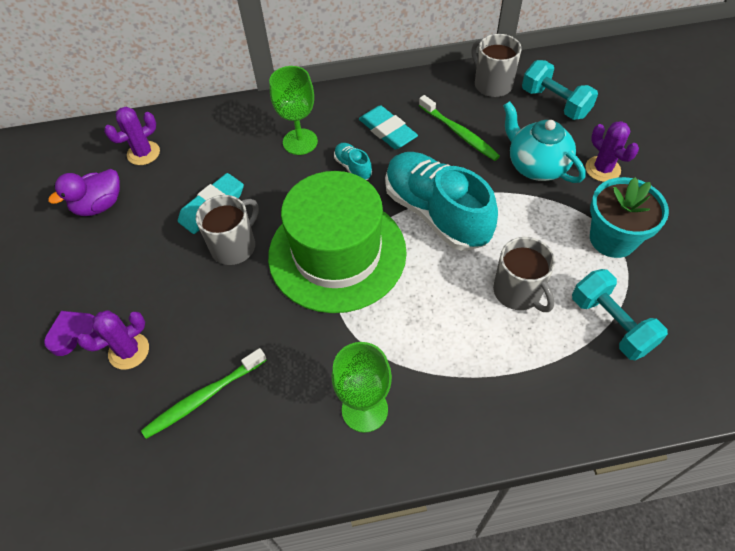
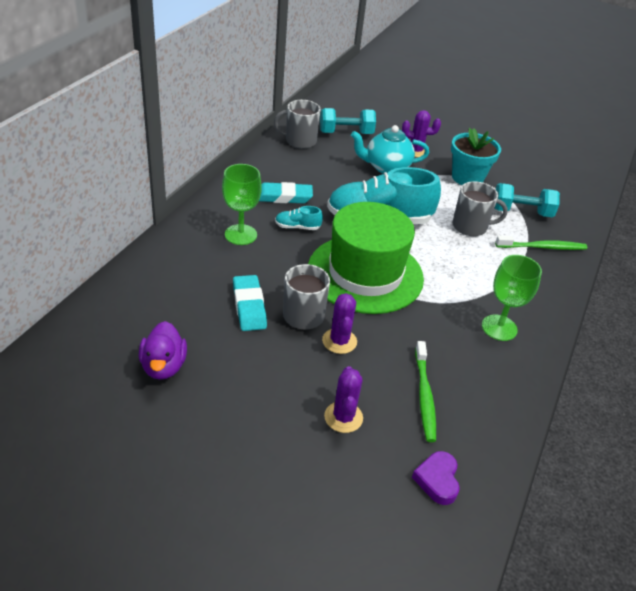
camera: 60 degrees left, 15 degrees down
(74, 334) = (291, 443): purple heart -> purple heart (437, 480)
(143, 153) = (137, 314): purple cactus -> purple cactus (339, 341)
(459, 133) = (324, 174): green toothbrush -> green toothbrush (542, 247)

